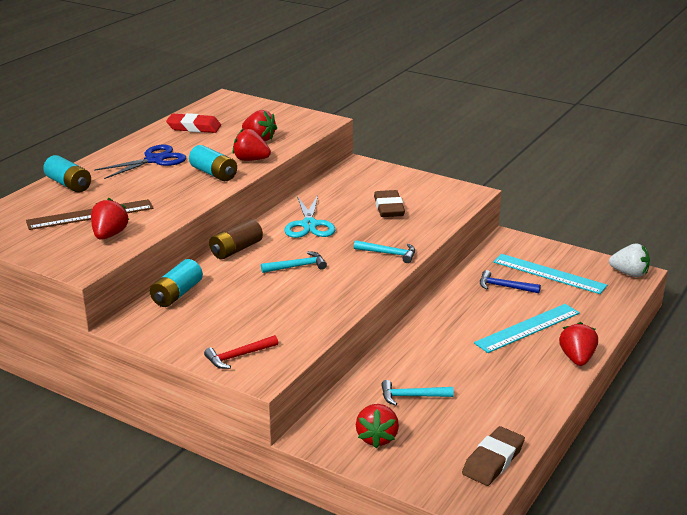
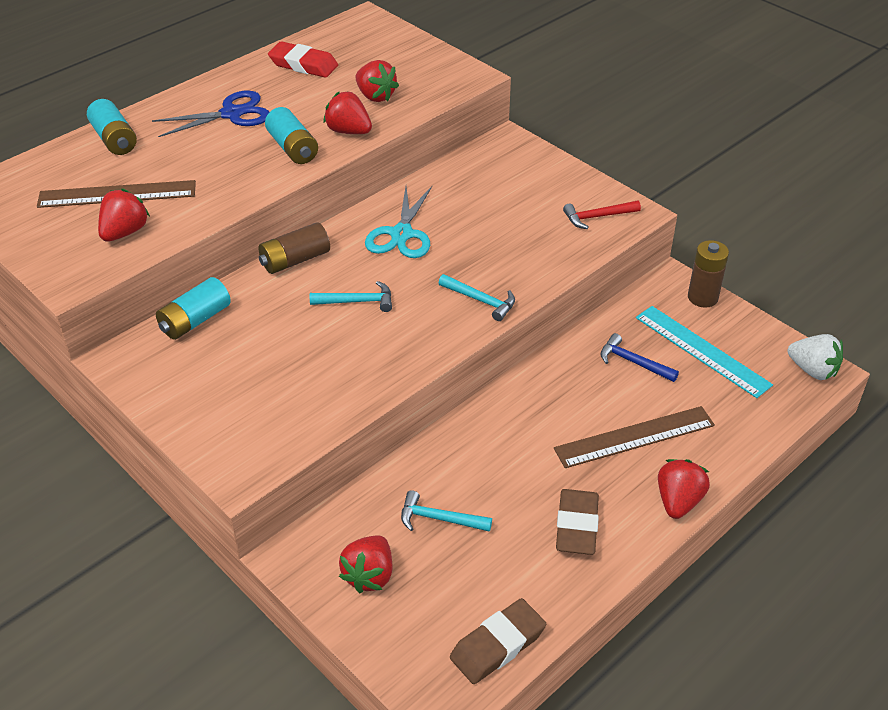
camera: 15 degrees right, 15 degrees up
(239, 356) = (225, 436): red hammer -> red hammer (598, 217)
(389, 208) = (514, 222): brown eraser -> brown eraser (576, 526)
(527, 328) = (634, 437): turquoise ruler -> brown ruler
(534, 244) = (702, 297): none -> brown battery

